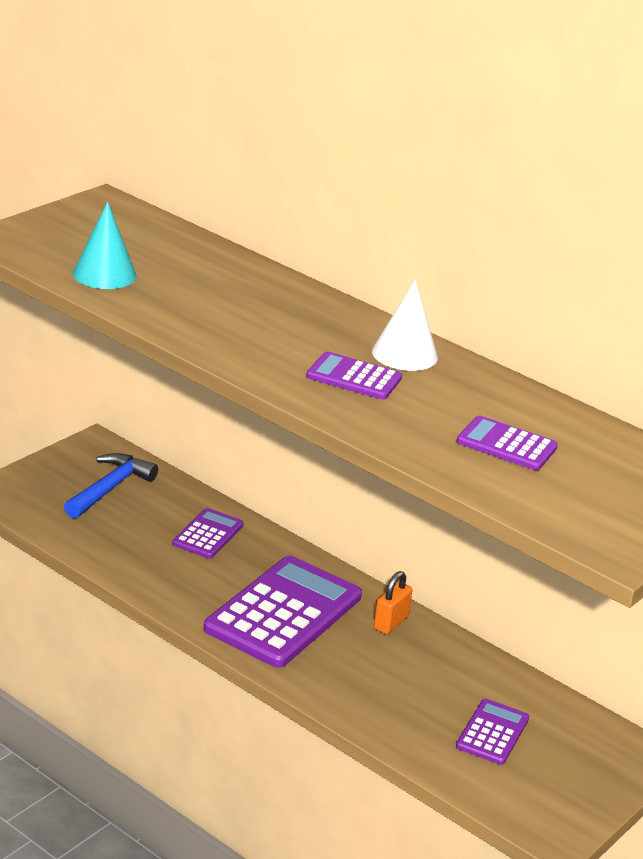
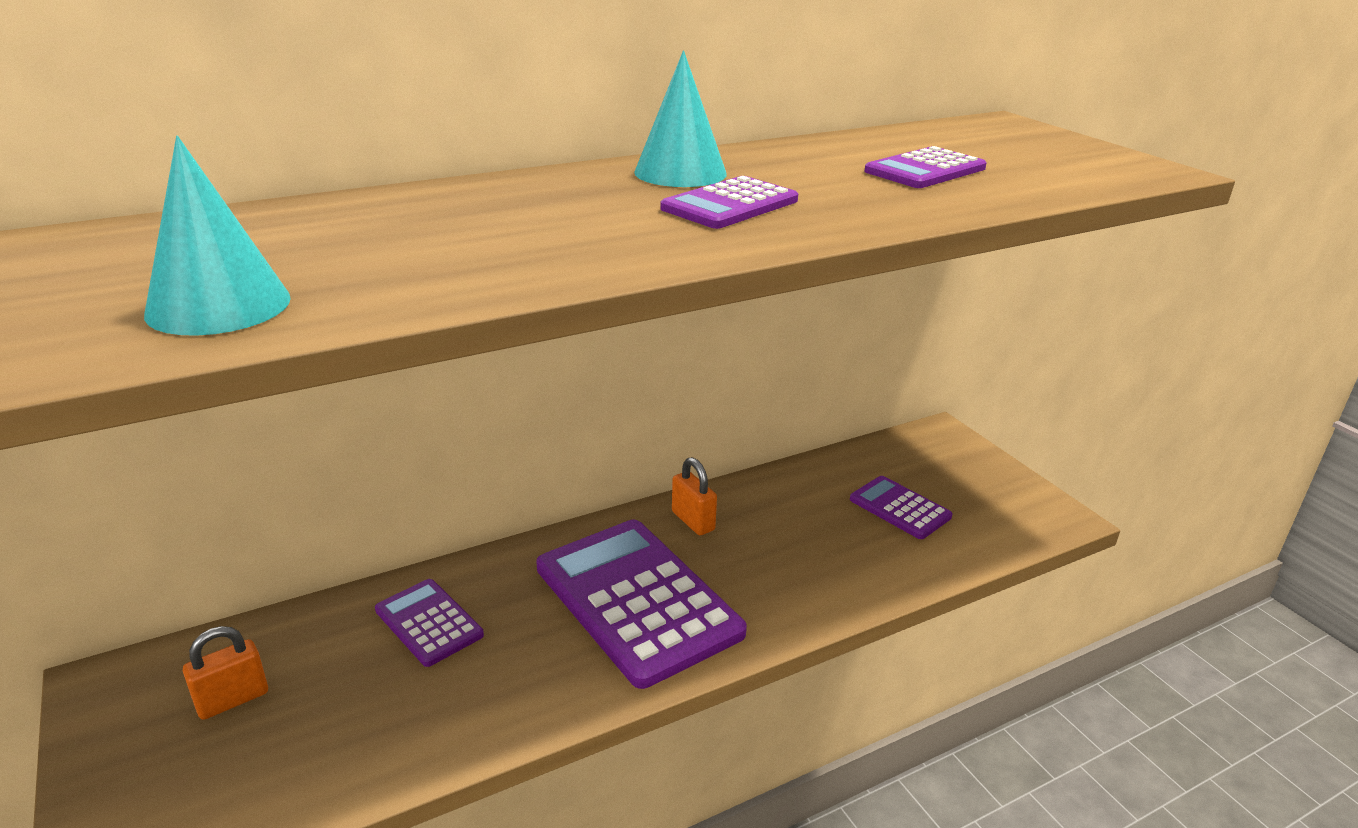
camera: 65 degrees left, 0 degrees up
(110, 488) = (232, 699): blue hammer -> orange padlock
(404, 354) = (680, 173): white cone -> turquoise cone

